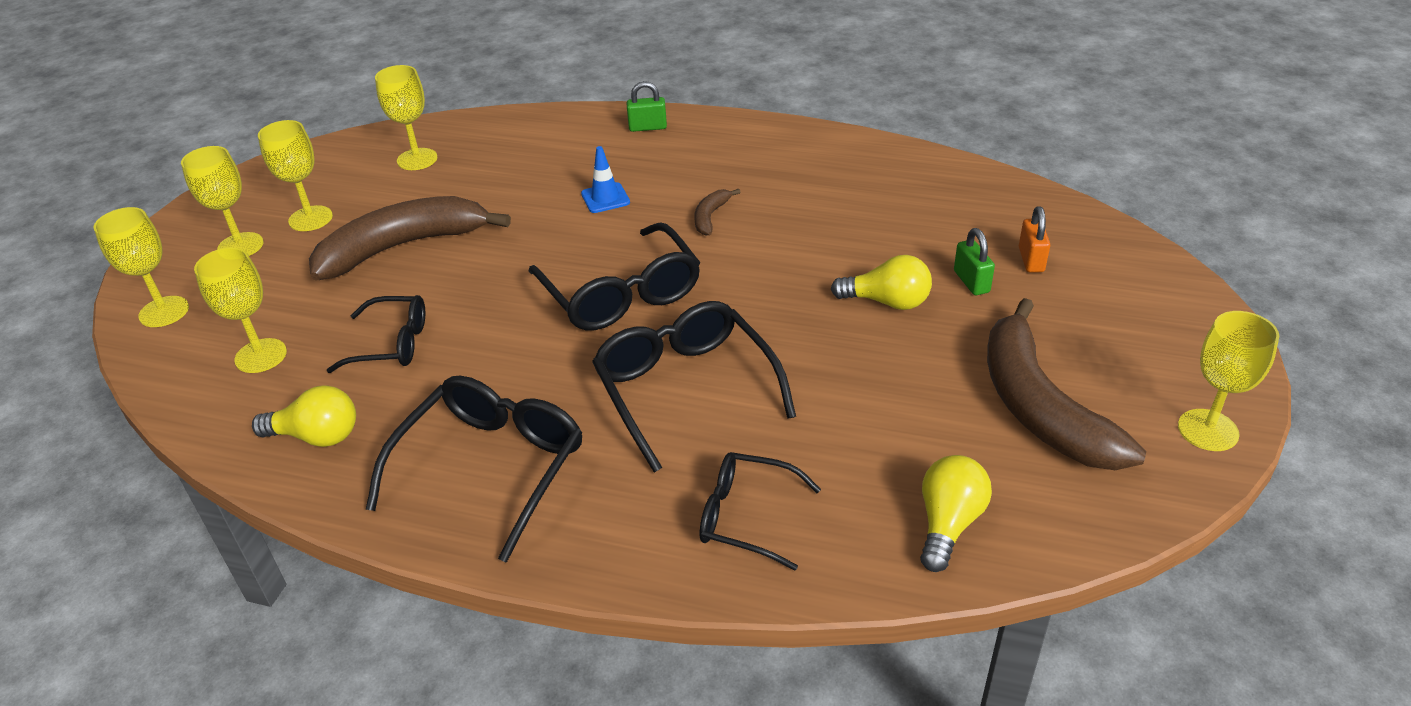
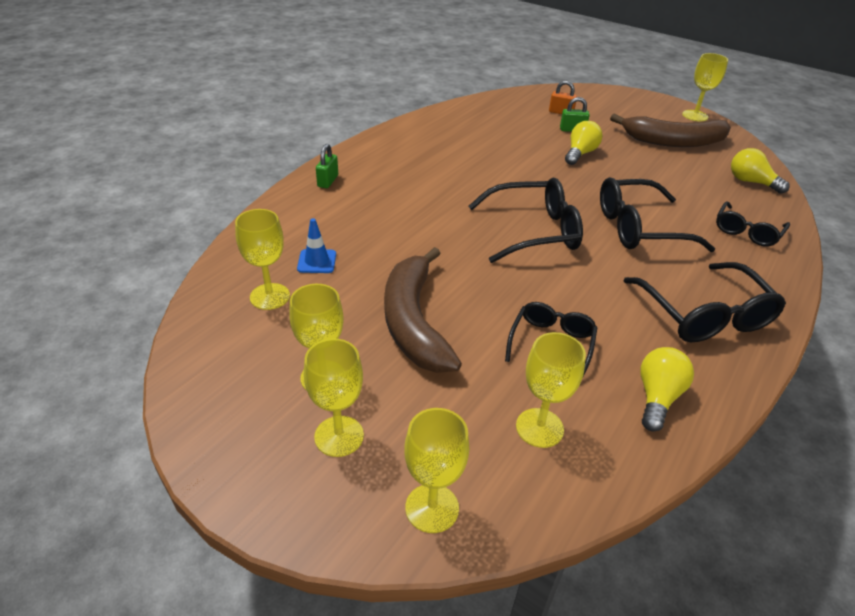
camera: 75 degrees left, 0 degrees up
(490, 469) = (703, 314): black glasses -> black glasses turned 150 degrees counterclockwise
(605, 198) = (412, 215): blue traffic cone -> blue traffic cone (317, 261)
(710, 217) = (464, 183): brown banana -> none

